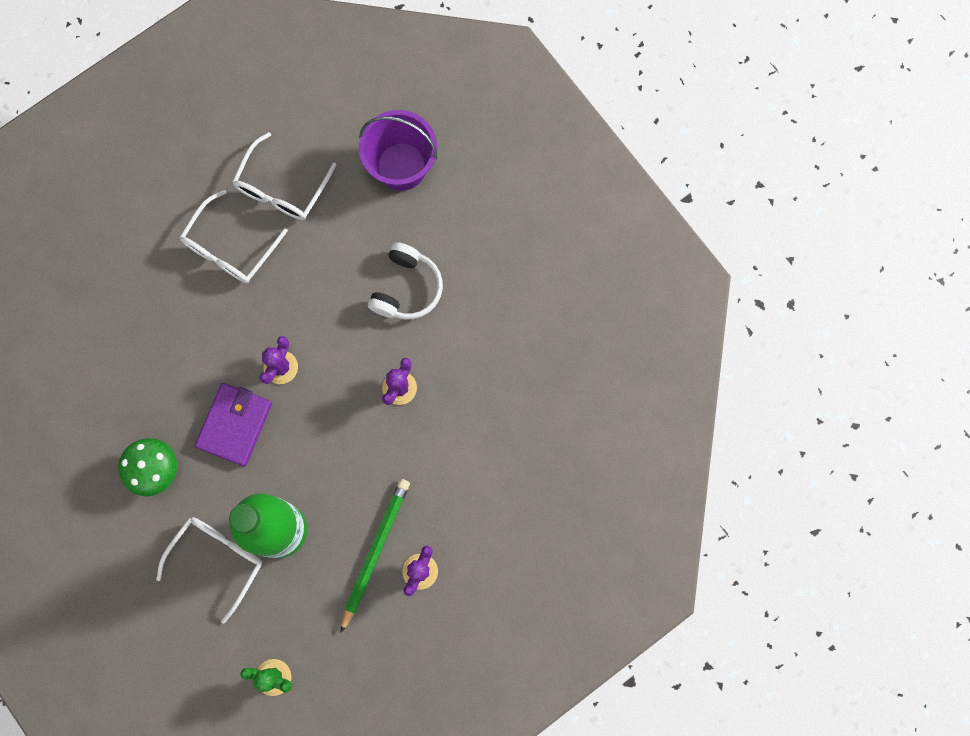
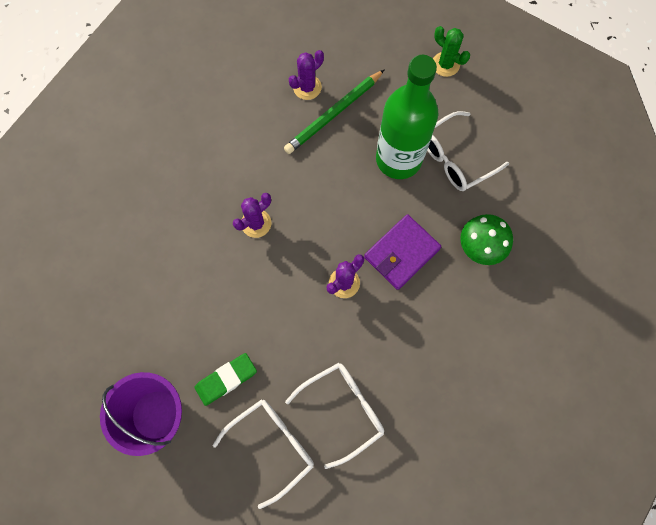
camera: 155 degrees left, 5 degrees down
(353, 225) = (226, 379): none -> green eraser
(406, 288) = (209, 302): white headphones -> none

